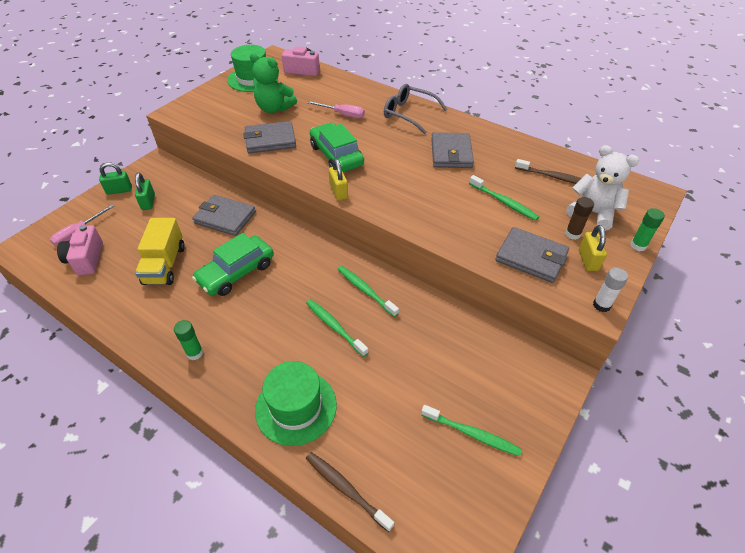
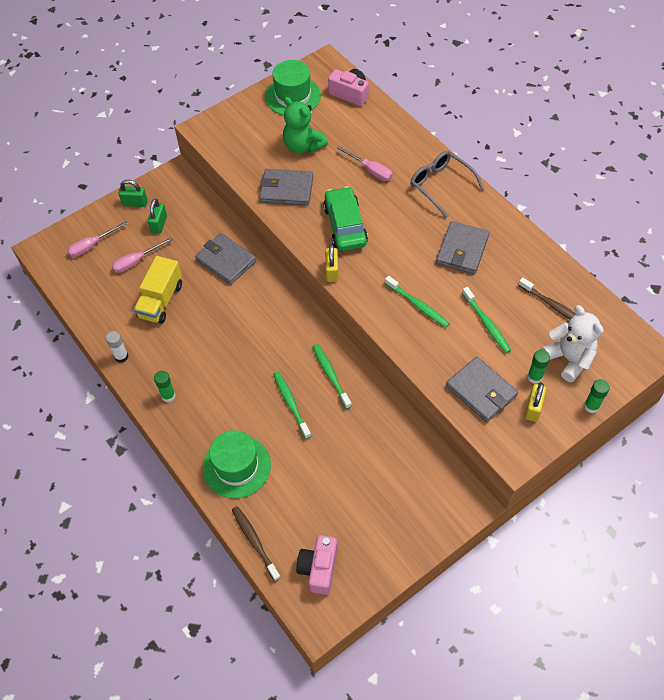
camera: 20 degrees right, 10 degrees up
(86, 259) = (95, 277): pink camera -> pink camera (319, 568)
(131, 236) = (136, 261): none -> pink screwdriver
(236, 272) = (221, 325): green car -> none
(471, 433) = (369, 529): green toothbrush -> green toothbrush (417, 305)
(572, 234) = (534, 377): brown glue stick -> green glue stick
(601, 305) = (519, 455): white glue stick -> white glue stick (121, 356)

